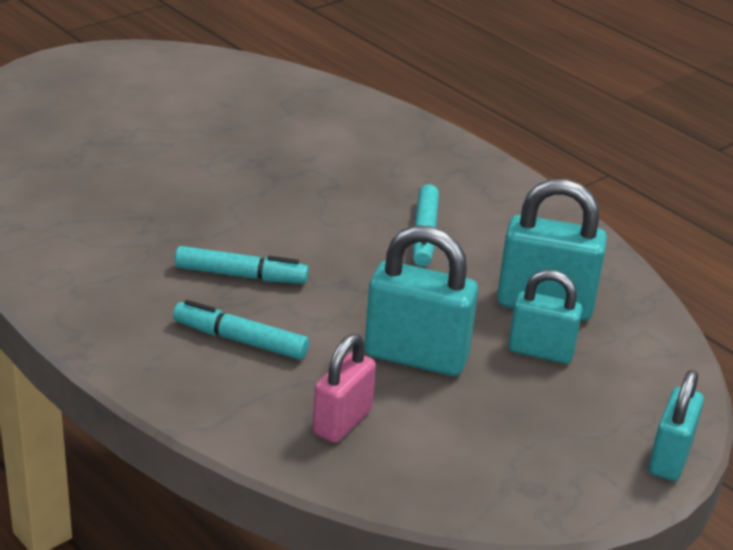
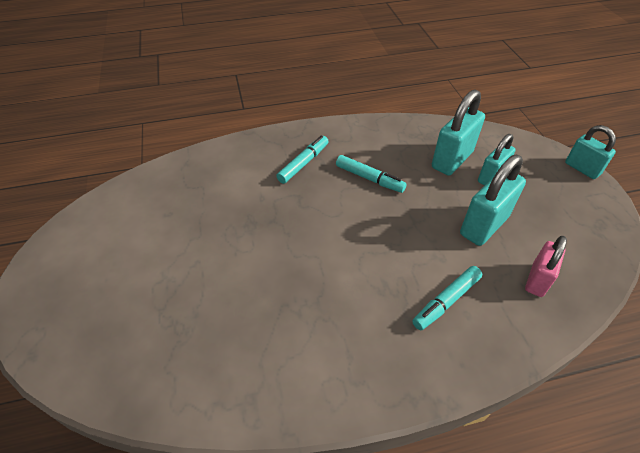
camera: 60 degrees left, 15 degrees up
(241, 275) = (376, 276): turquoise marker -> turquoise marker (303, 163)
(342, 422) = (537, 280): pink padlock -> pink padlock turned 60 degrees clockwise

